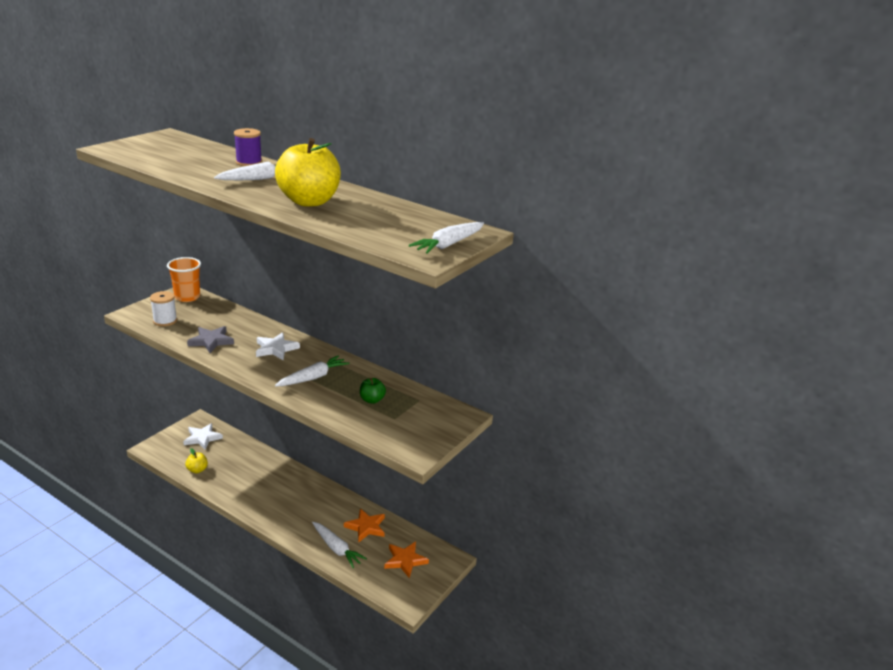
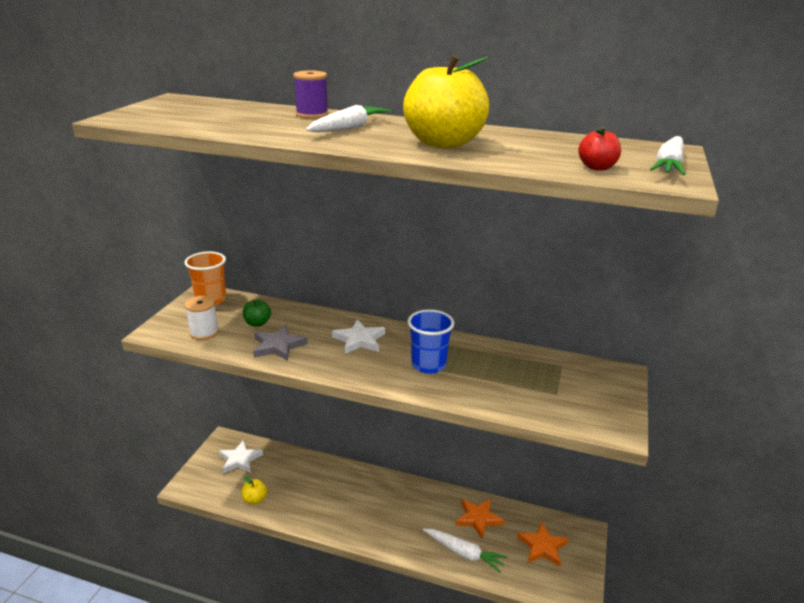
camera: 15 degrees left, 0 degrees up
(313, 377) = (428, 365): white carrot -> blue cup
(372, 400) = (514, 377): green apple -> green apple (257, 323)
(390, 238) = (597, 167): none -> red apple

